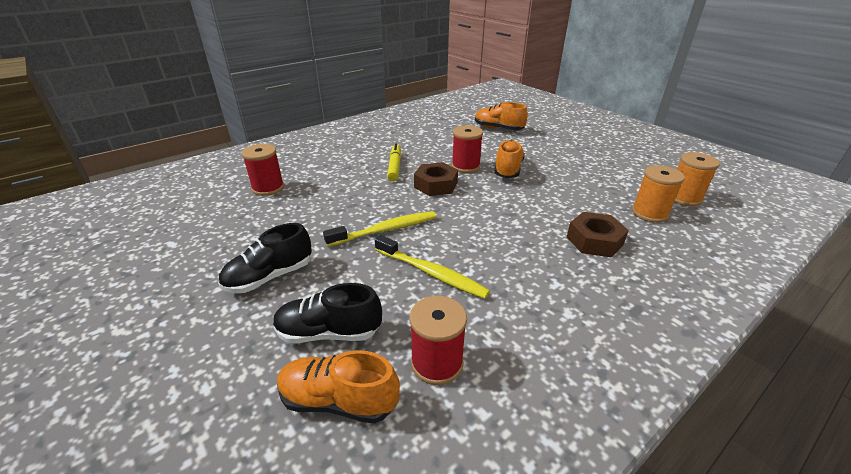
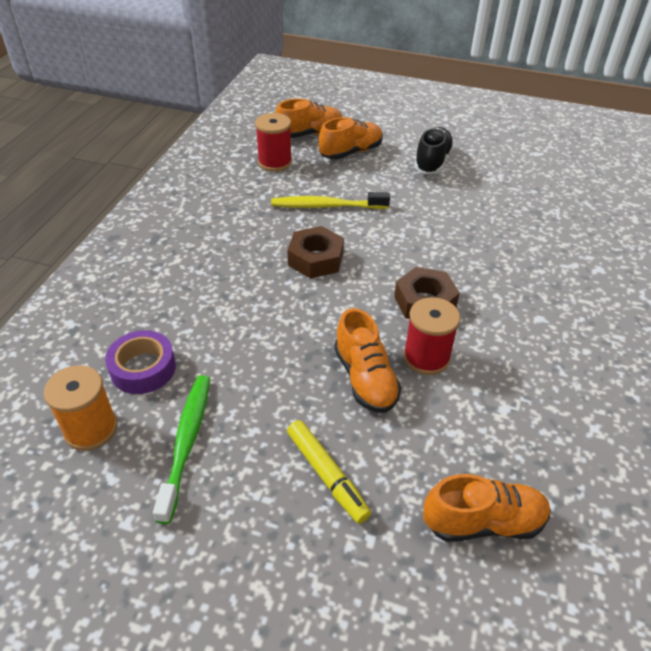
camera: 145 degrees right, 10 degrees up
(268, 188) = (575, 221): red spool -> none
(329, 332) = (351, 152): black shoe -> orange shoe
(385, 230) = (404, 225): yellow toothbrush -> none
(395, 167) = (508, 312): yellow marker -> yellow marker (327, 475)
(594, 241) = (203, 294): brown nut -> brown nut (315, 259)
(623, 178) = (186, 442): none -> green toothbrush
(649, 213) = (143, 368): orange spool -> purple tape

